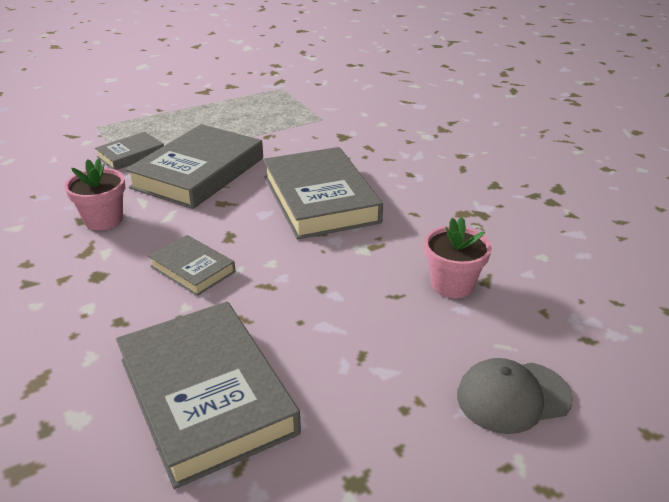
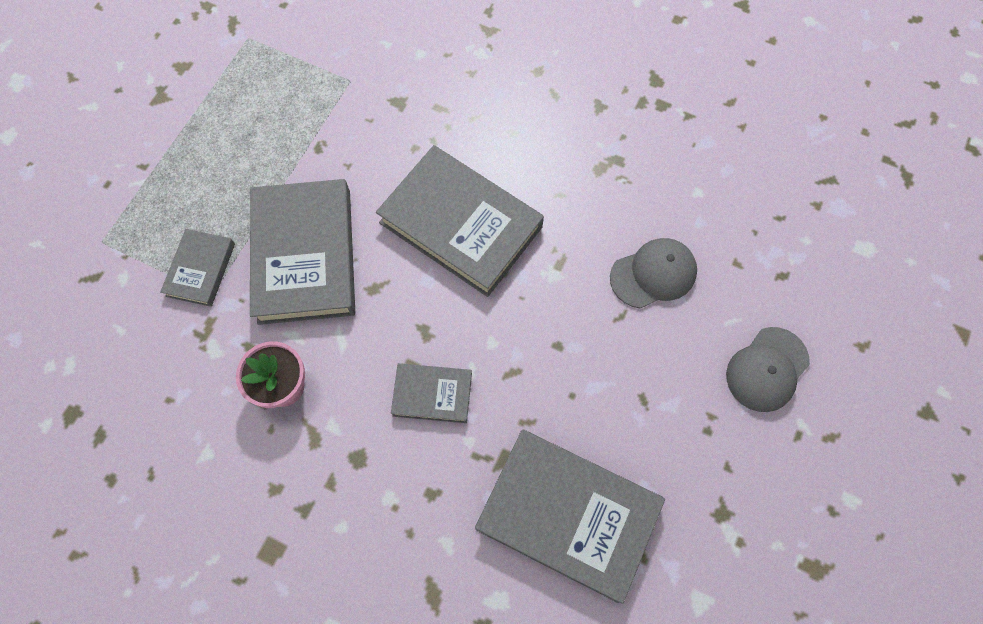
camera: 35 degrees left, 35 degrees up
(452, 285) = (653, 274): pink flower pot -> grey cap

